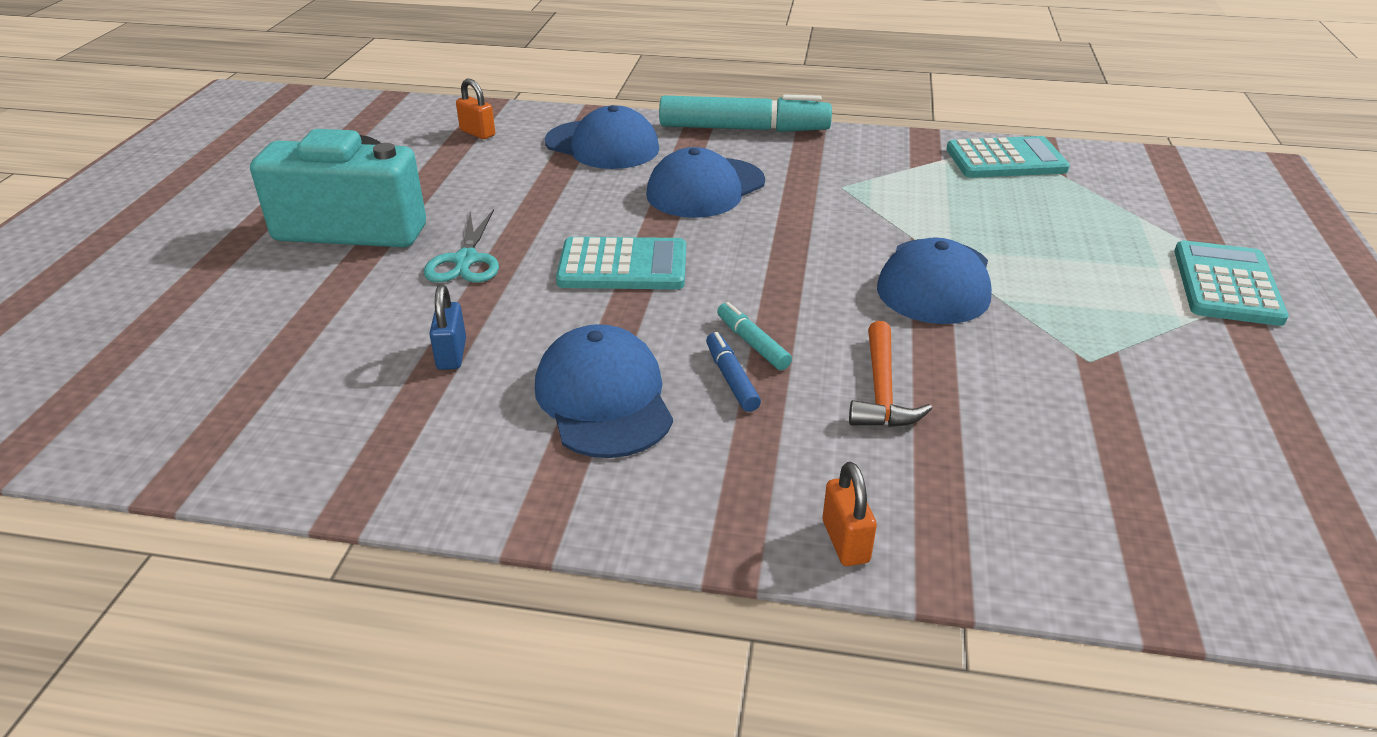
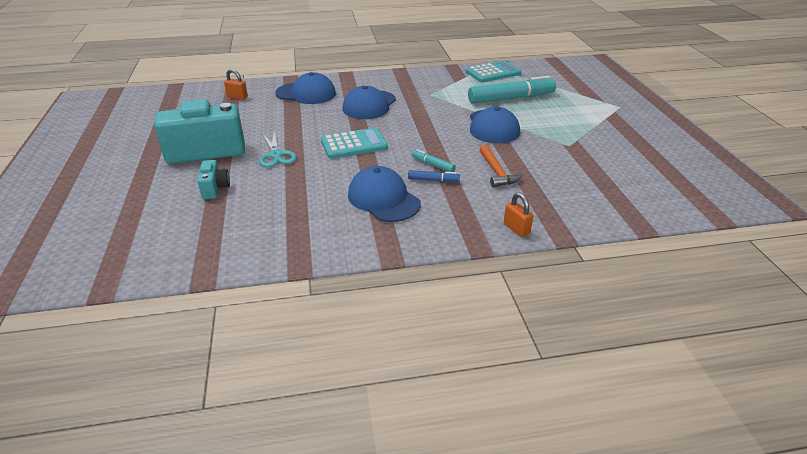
camera: 20 degrees left, 0 degrees up
(316, 305) = (215, 188): none -> turquoise camera
(451, 354) = (300, 196): blue padlock -> none
(731, 379) = (433, 180): blue marker -> blue marker turned 135 degrees clockwise
(743, 129) = (369, 76): turquoise marker -> turquoise marker (511, 98)
(1226, 284) = (603, 108): turquoise calculator -> none

